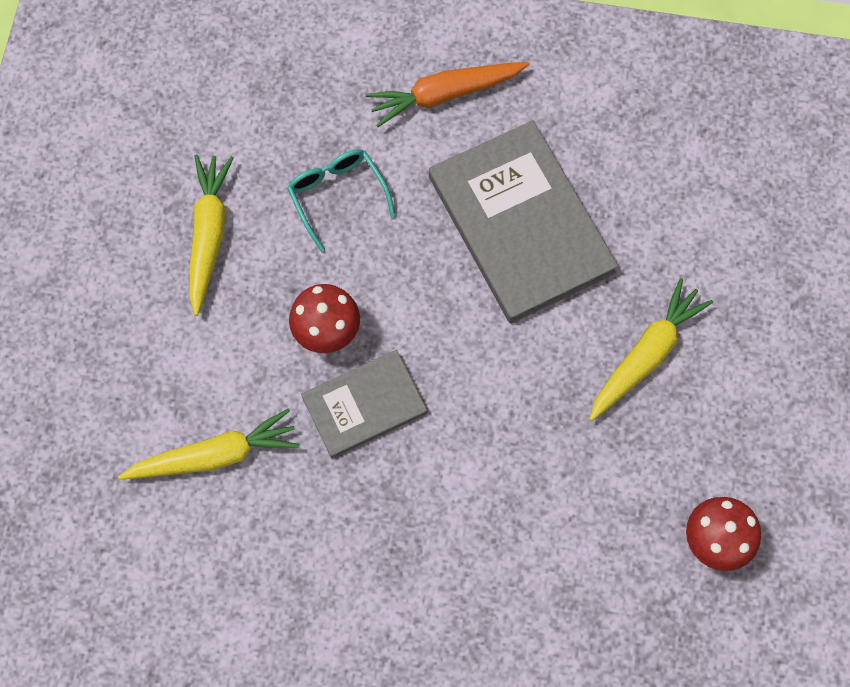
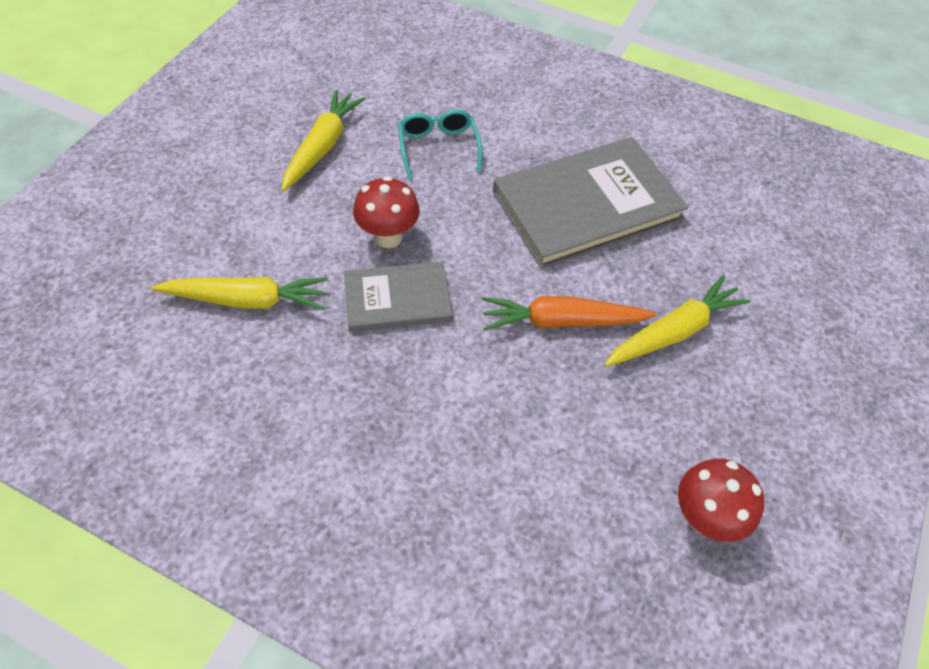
camera: 15 degrees right, 15 degrees down
(444, 94) = (552, 107): orange carrot -> orange carrot (562, 321)
(521, 224) = (587, 205): grey book -> grey book turned 75 degrees clockwise

